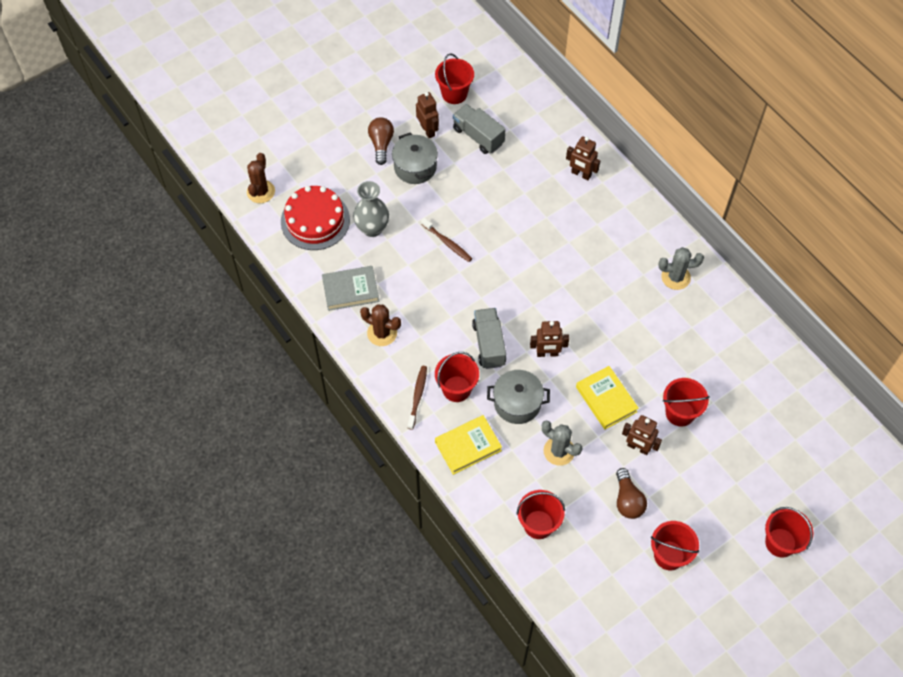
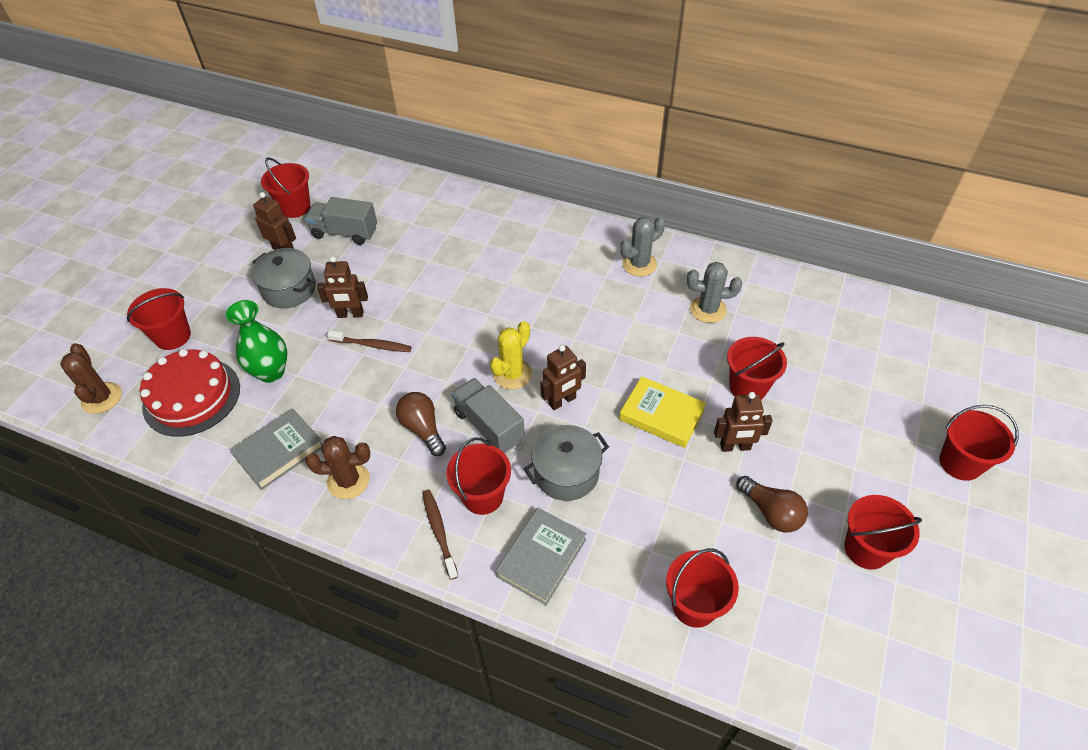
camera: 30 degrees left, 10 degrees down
(322, 166) = (173, 336): none -> red bucket
(372, 228) = (271, 372): grey vase -> green vase
(381, 144) = (236, 285): brown light bulb -> brown light bulb (423, 429)
(468, 446) = (541, 558): yellow book -> grey book
(527, 316) = (512, 374): none -> yellow cactus
(559, 451) = (653, 501): grey cactus -> grey cactus (708, 309)
(581, 174) = (477, 219): brown robot -> brown robot (350, 314)

